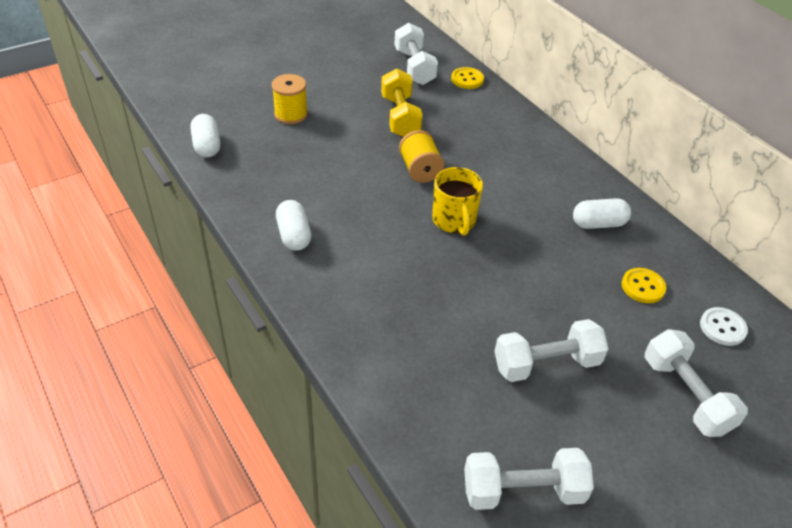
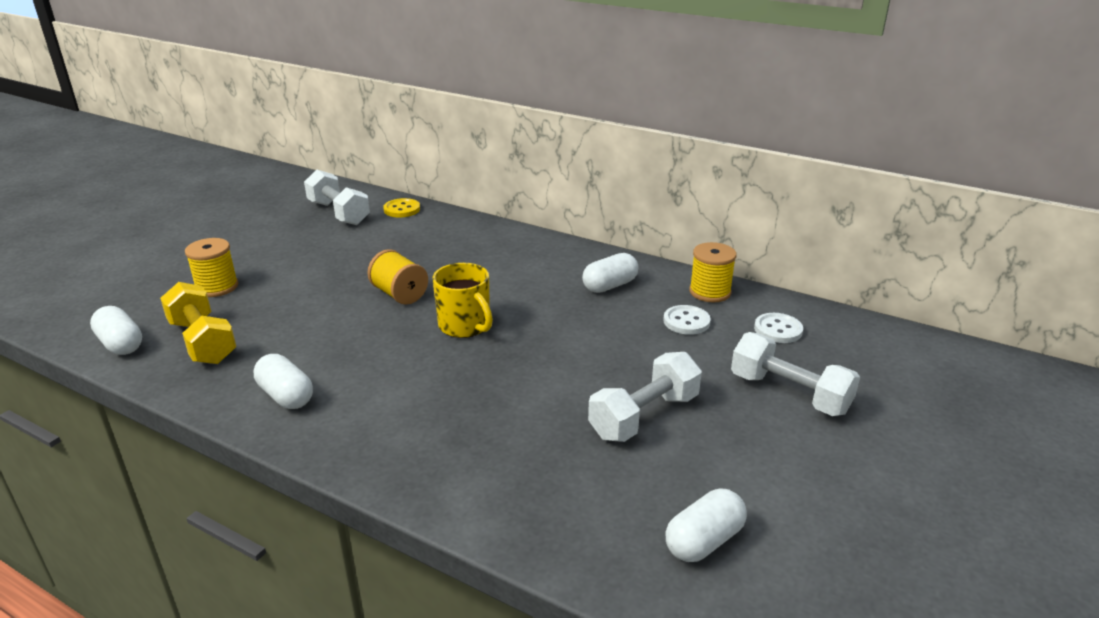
camera: 25 degrees left, 15 degrees down
(400, 117) = (349, 256): yellow dumbbell -> yellow dumbbell (203, 341)
(523, 491) = (704, 541): white dumbbell -> white capsule
(643, 287) = (686, 321): yellow button -> white button
(686, 264) = (710, 292): none -> yellow spool

